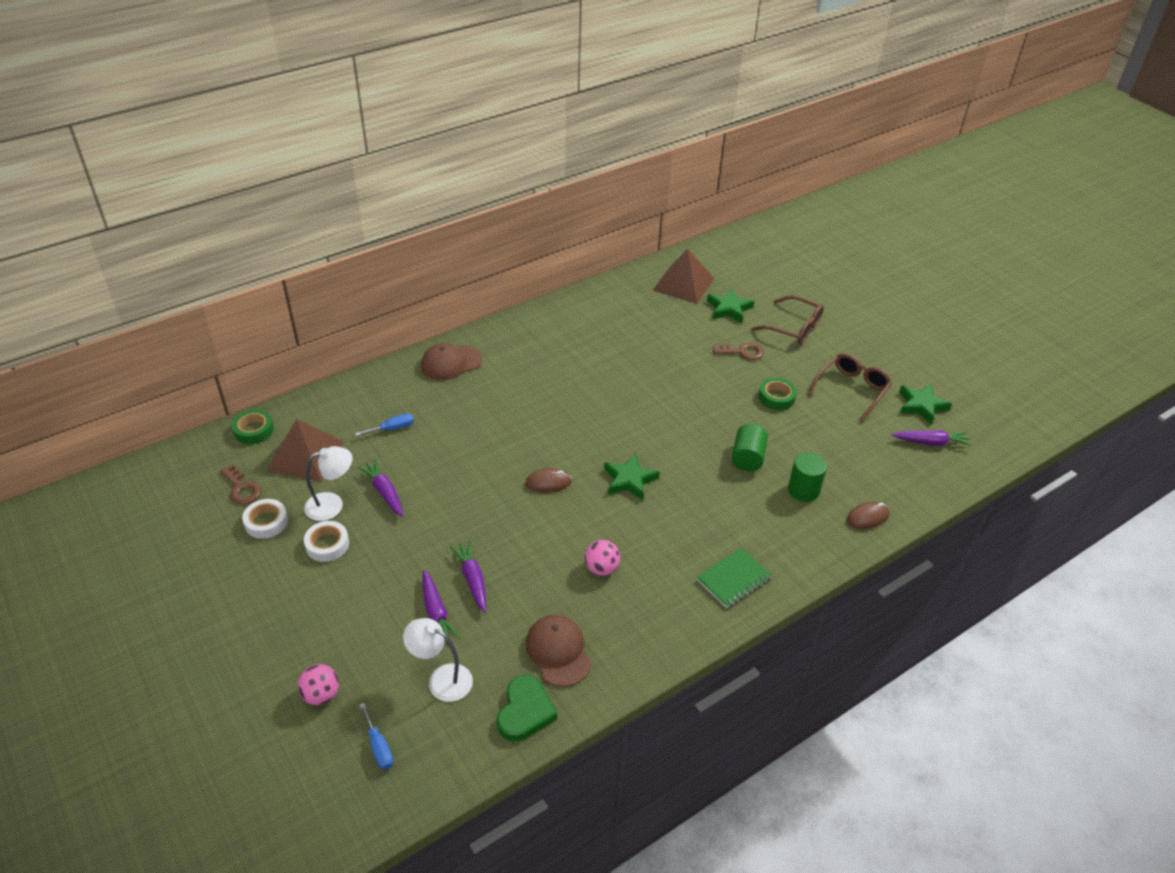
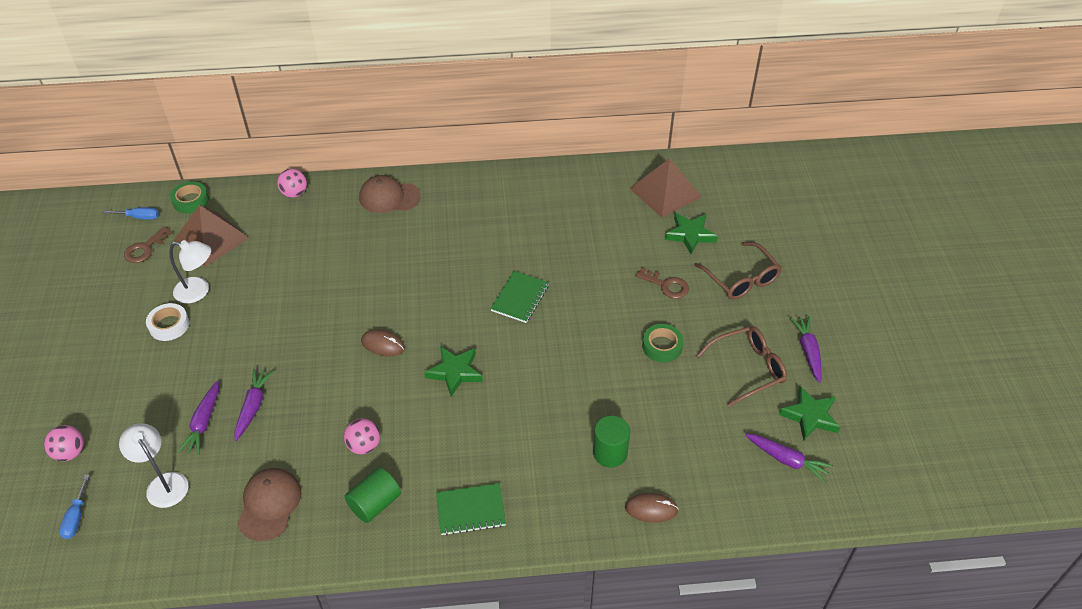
camera: 30 degrees right, 5 degrees up
(241, 488) = (145, 248): brown key -> brown key turned 45 degrees clockwise
(266, 522) = (140, 286): white tape -> none
(356, 389) = (294, 193): none -> pink ball
(384, 492) = (245, 297): purple carrot -> purple carrot (808, 351)
(392, 428) = (295, 241): blue screwdriver -> blue screwdriver (139, 217)
(525, 711) = (203, 544): green heart -> none
(635, 403) = (520, 298): none -> green notebook
(747, 458) = (582, 397): green cylinder -> green cylinder (375, 503)

